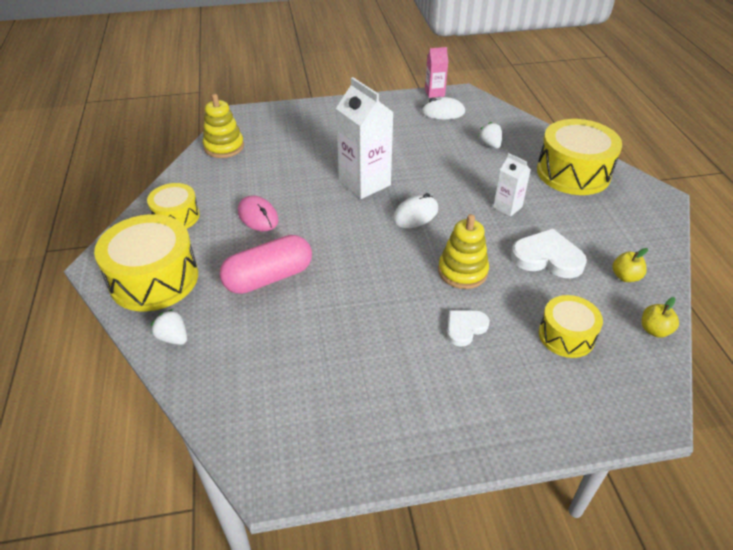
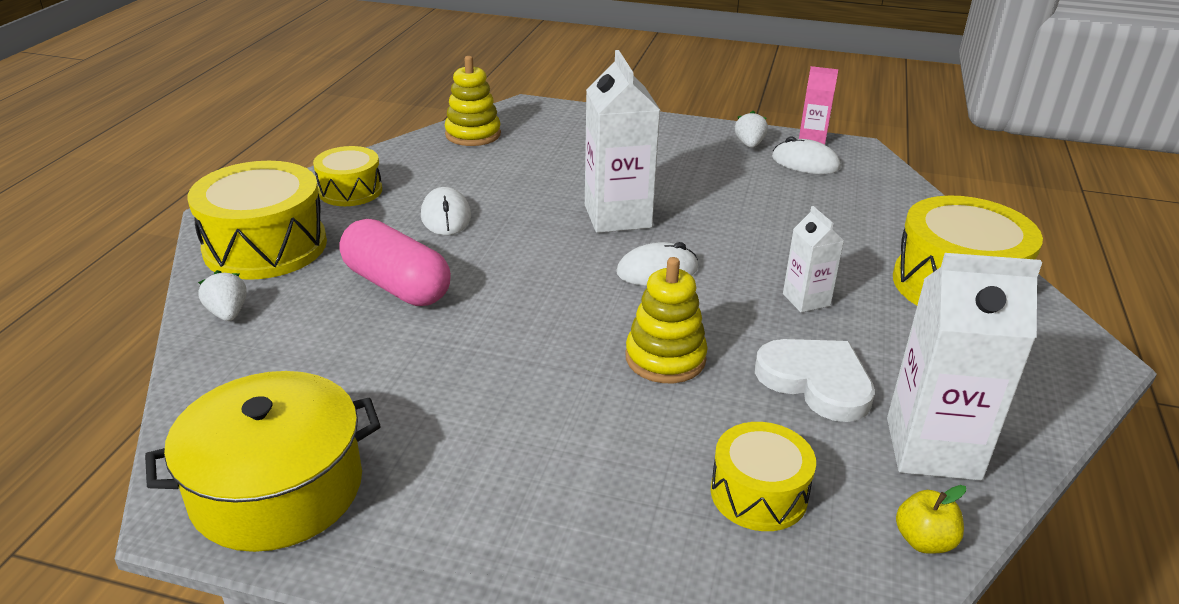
camera: 25 degrees right, 10 degrees down
(258, 216) = (446, 216): pink mouse -> white mouse
(269, 277) = (397, 285): pink capsule -> pink capsule turned 45 degrees clockwise
(313, 442) = (277, 488): none -> yellow pot
(465, 328) = (606, 429): white heart -> none
(490, 145) = (845, 217): white strawberry -> white strawberry (749, 145)
(625, 277) = (932, 448): yellow apple -> white carton

